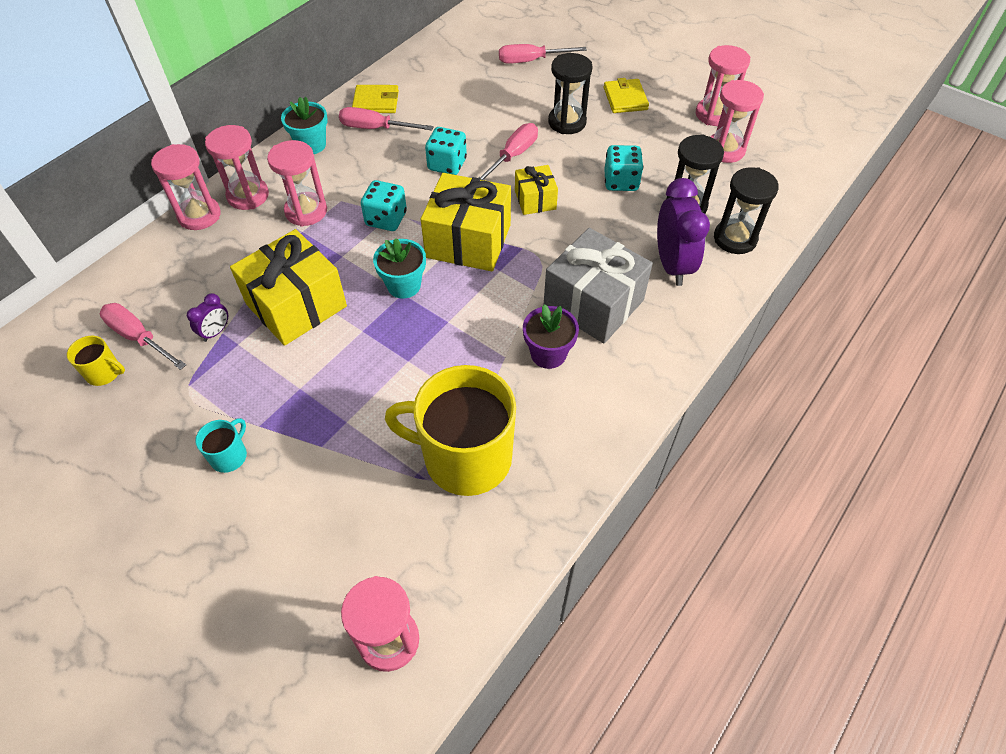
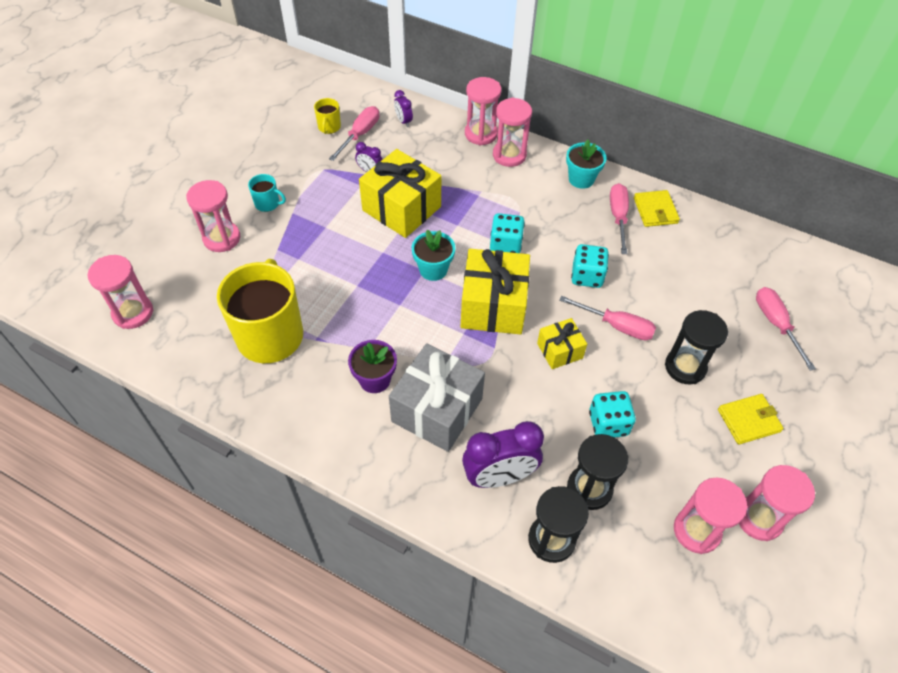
camera: 80 degrees right, 0 degrees up
(136, 288) = (403, 121): none -> purple clock
(306, 211) = (501, 193): pink hourglass -> pink hourglass (222, 238)

